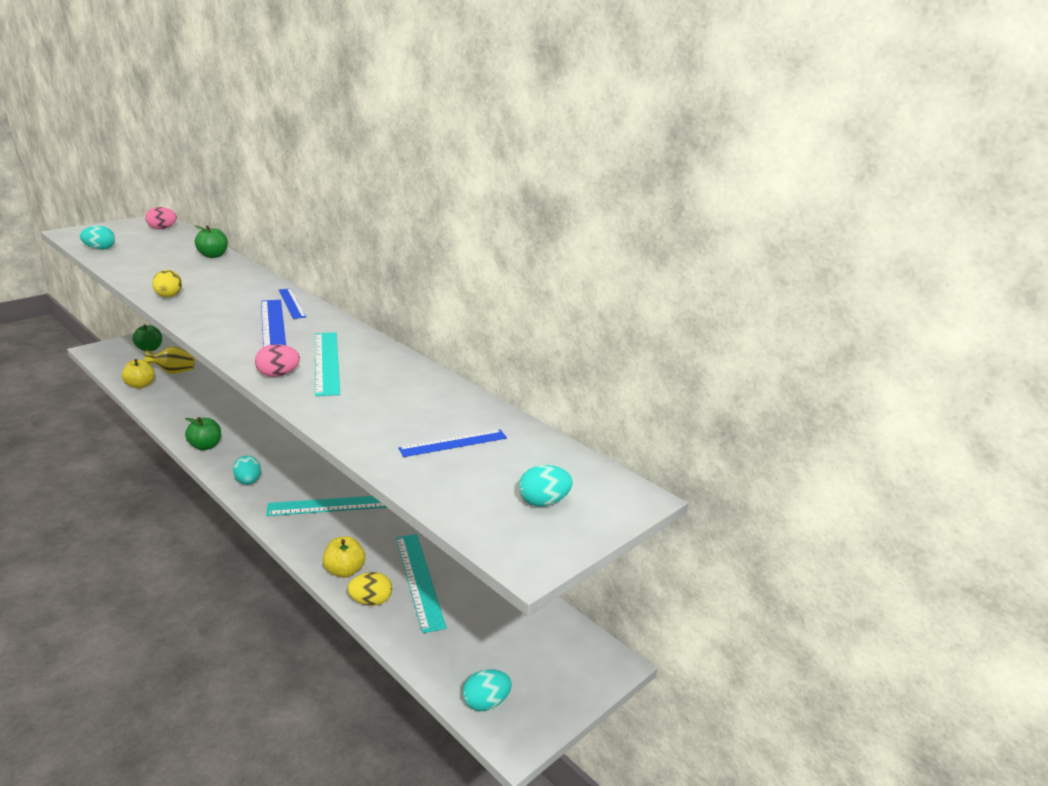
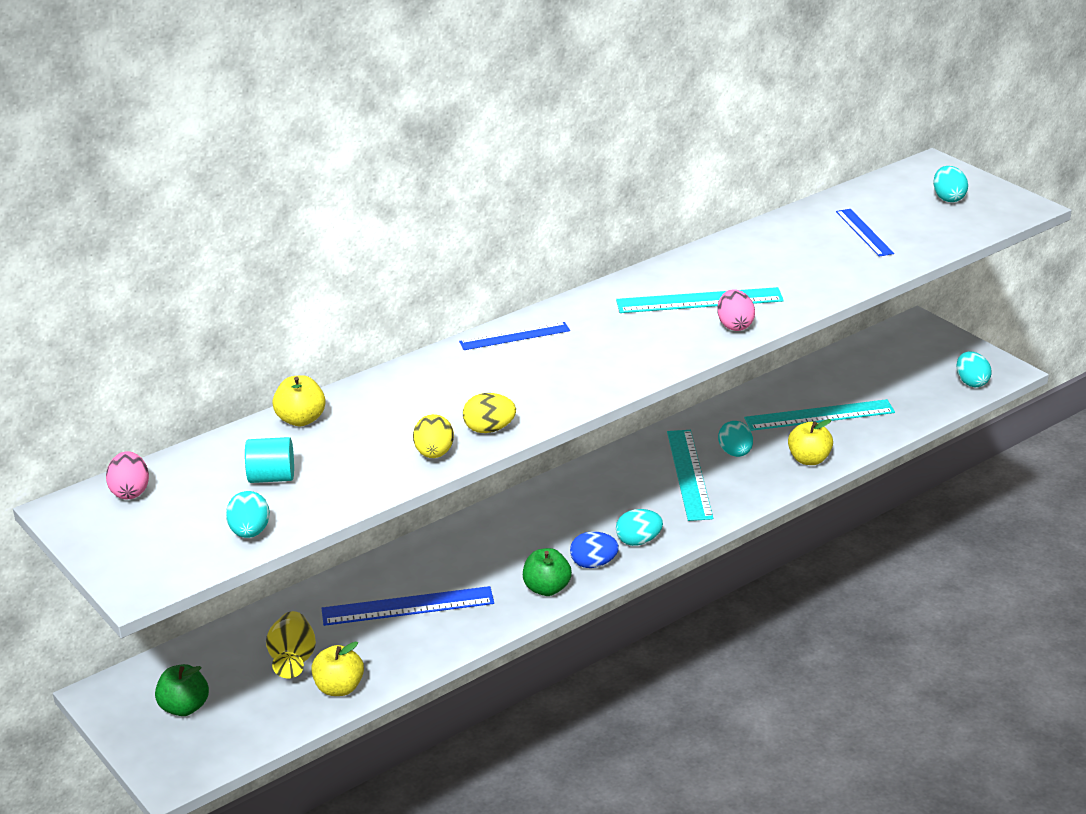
camera: 80 degrees left, 5 degrees up
(153, 251) = (271, 477): none -> turquoise cylinder
(213, 256) = (301, 420): green apple -> yellow apple
(227, 463) = (593, 564): none -> blue egg
(273, 325) = (591, 342): blue ruler -> blue ruler (407, 606)
(361, 529) = (735, 453): none -> turquoise egg
(371, 601) = (854, 442): yellow egg -> yellow egg (434, 454)

